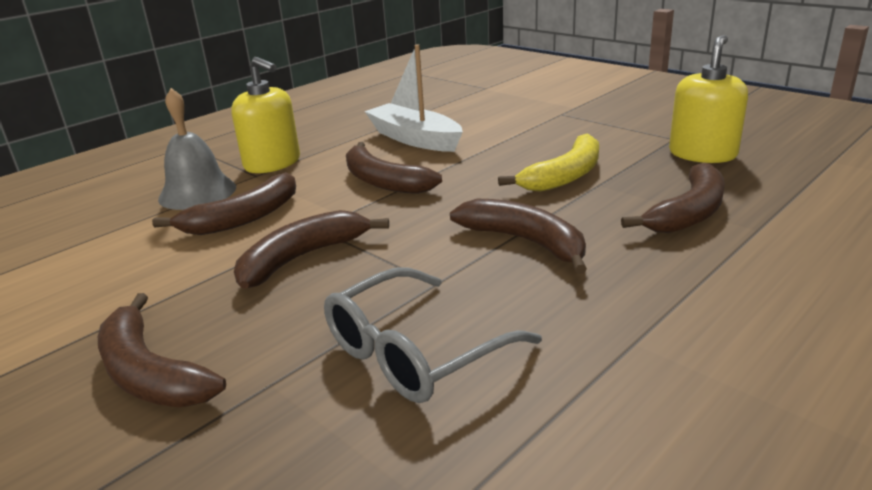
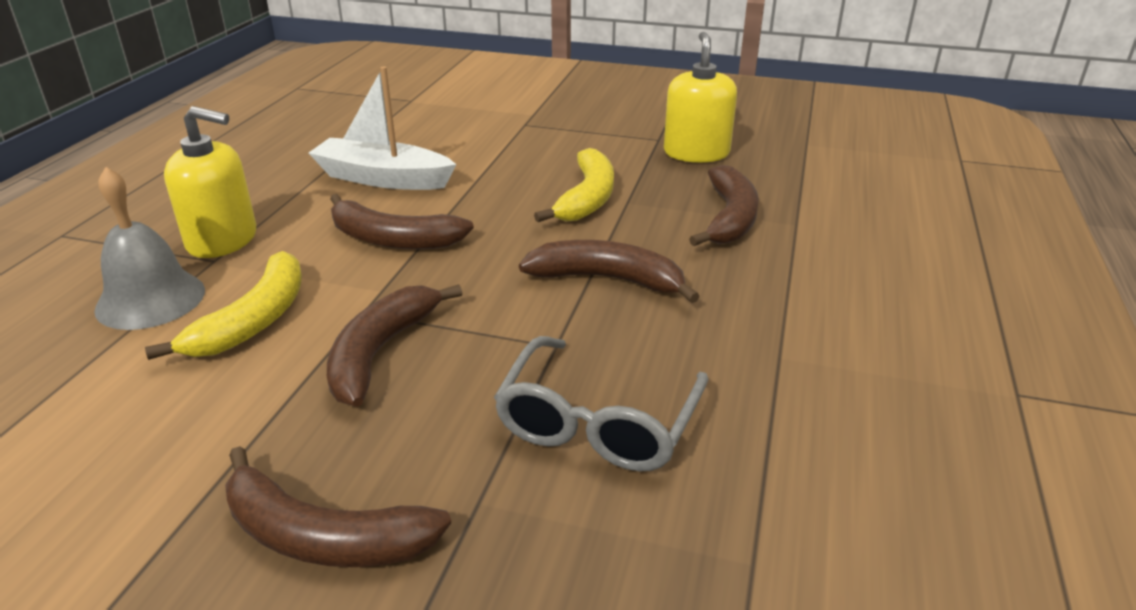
camera: 30 degrees left, 5 degrees up
(243, 218) = (254, 320): brown banana -> yellow banana

